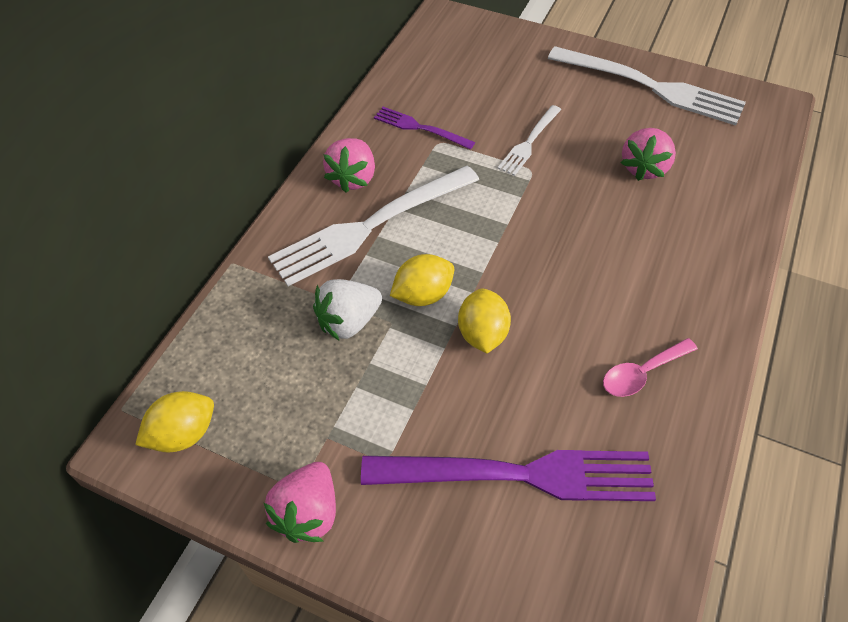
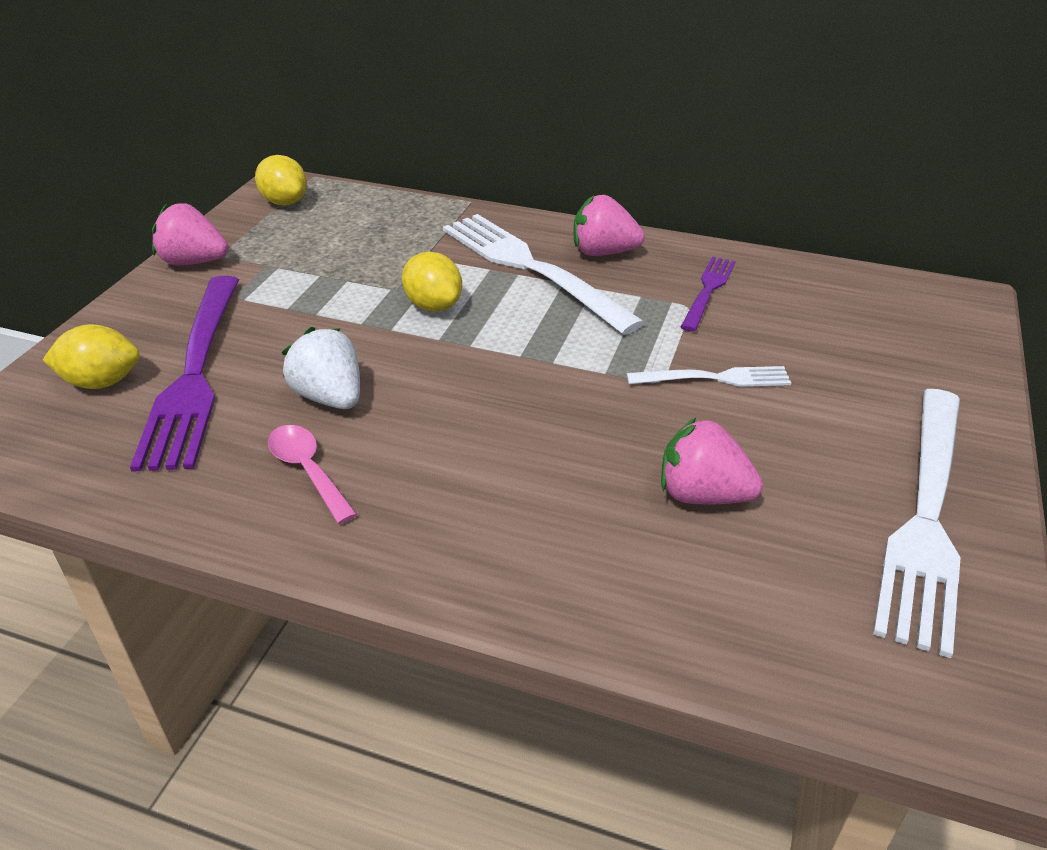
camera: 85 degrees right, 15 degrees down
(348, 322) = (398, 265): white strawberry -> white strawberry (330, 397)
(482, 334) = (378, 346): yellow lemon -> yellow lemon (102, 382)
(529, 143) = (716, 378): white fork -> white fork turned 150 degrees clockwise

